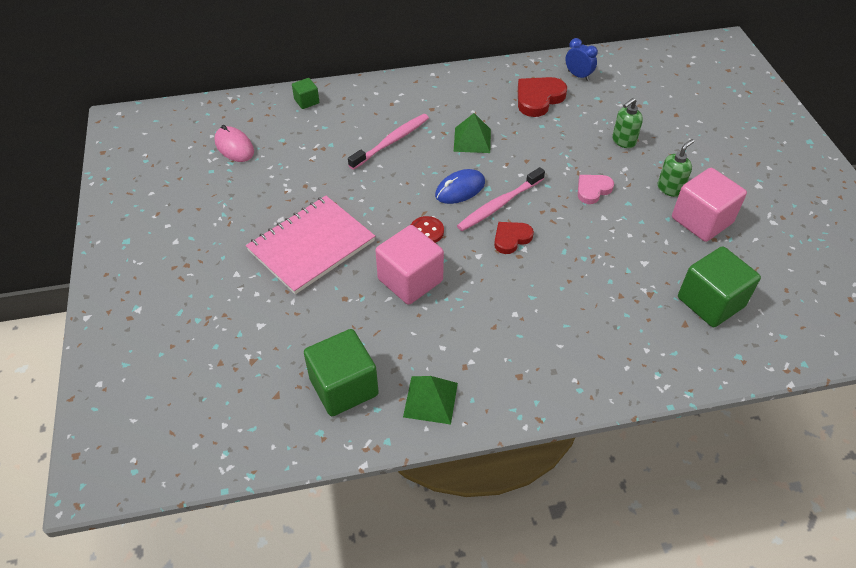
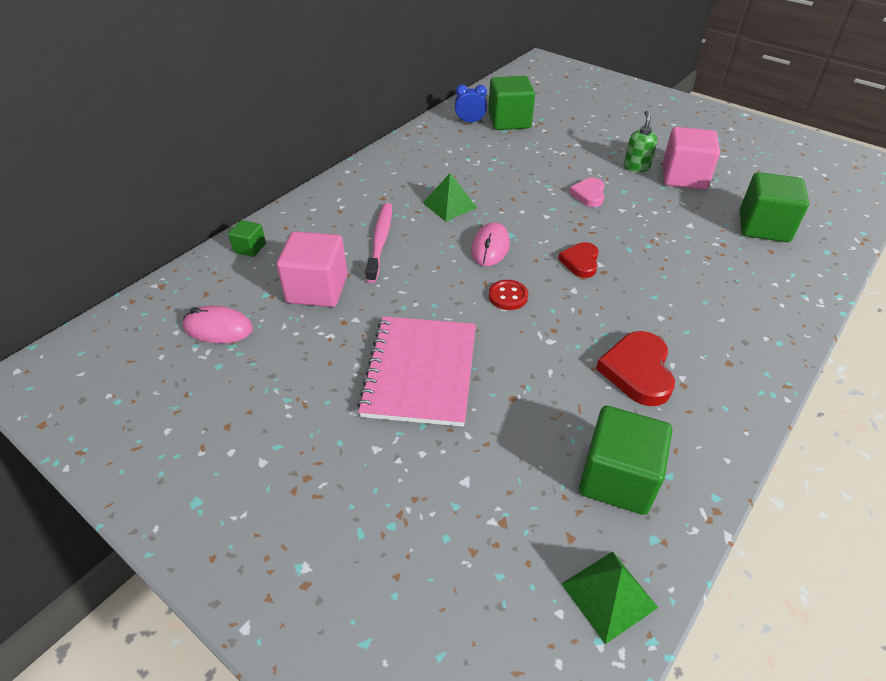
camera: 40 degrees left, 5 degrees down
(410, 280) = (548, 344): pink cube -> pink cube (317, 289)
(430, 400) = (697, 432): green pyramid -> green pyramid (609, 595)
(460, 189) = (490, 247): blue mouse -> pink mouse
(499, 205) = (537, 242): pink toothbrush -> none
(538, 99) = (462, 150): red heart -> red heart (637, 371)
(613, 90) = (509, 121): none -> green cube
(623, 141) = (563, 151): green soap dispenser -> none

